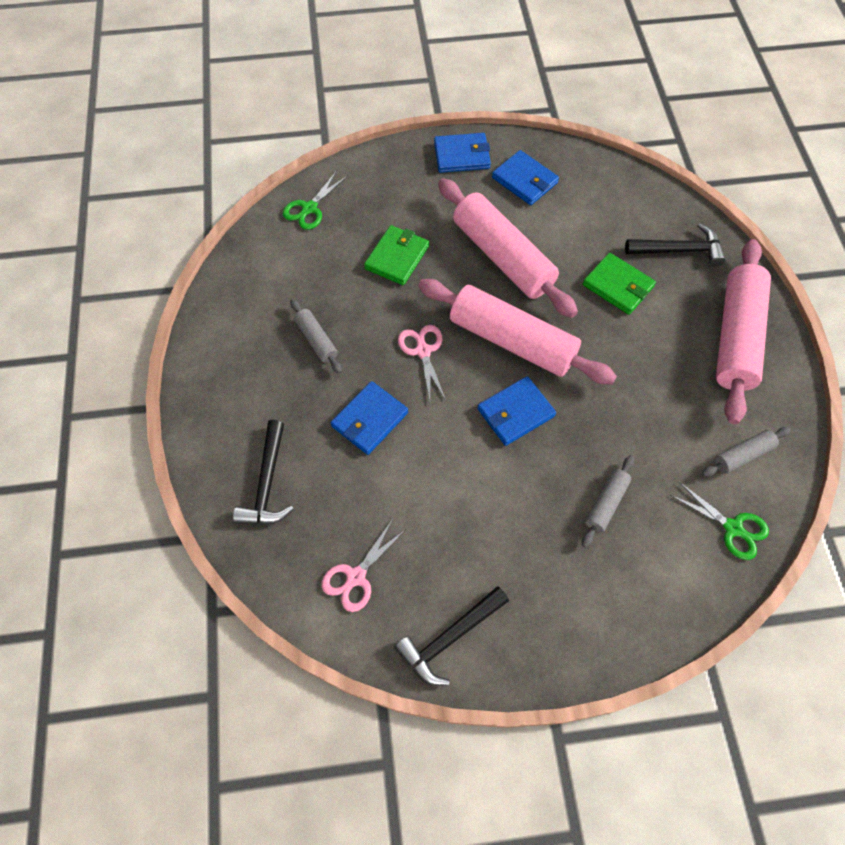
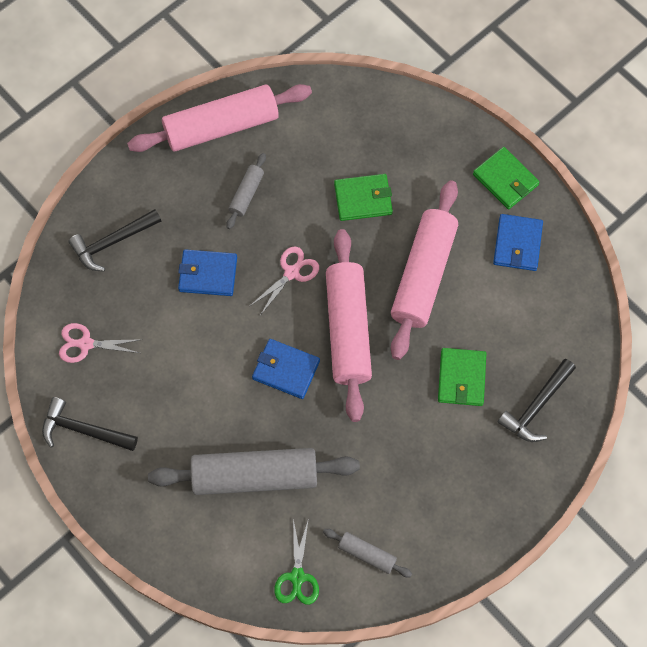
camera: 55 degrees right, 5 degrees up
(310, 208) = (361, 106): green scissors -> none
(461, 155) = (505, 179): blue wallet -> green wallet
(606, 503) = (254, 476): grey rolling pin -> grey rolling pin, size x2.18
(679, 250) = (536, 406): black hammer -> black hammer turned 75 degrees clockwise
(736, 337) = (478, 496): pink rolling pin -> pink rolling pin (221, 126)

